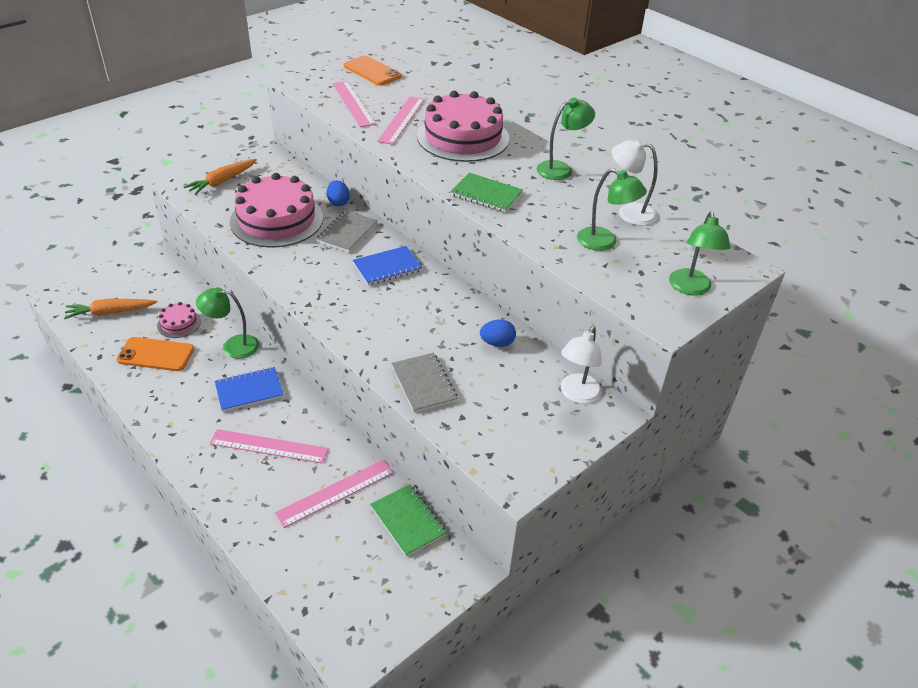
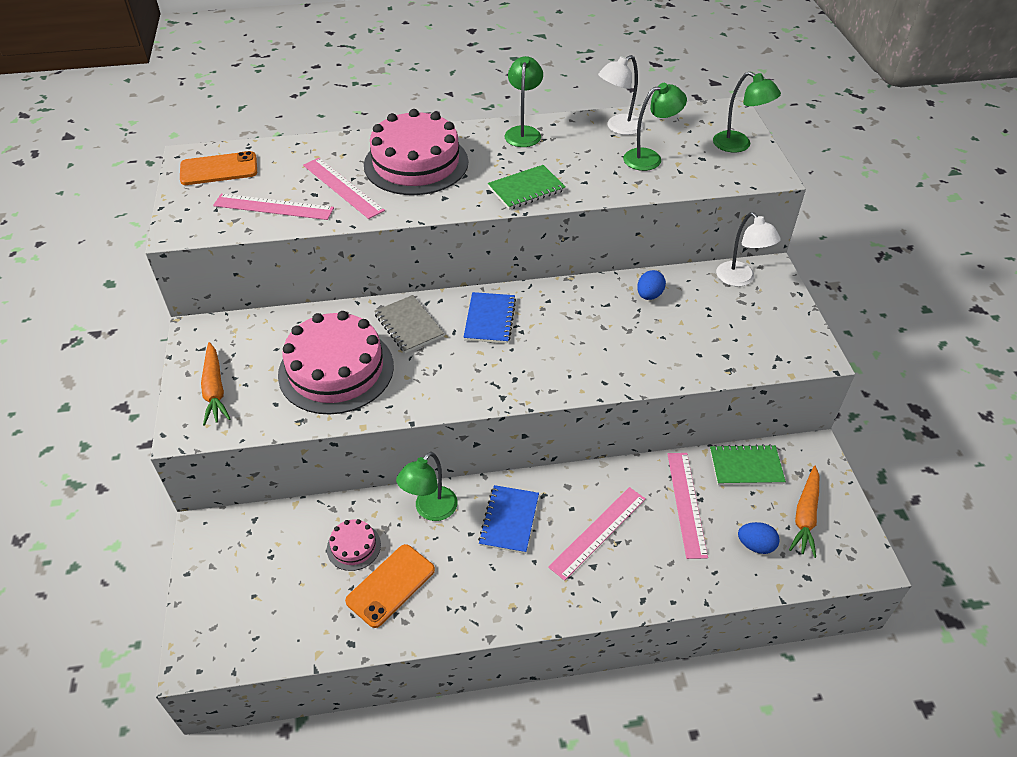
camera: 55 degrees left, 5 degrees up
(111, 312) = (277, 608): orange carrot -> orange carrot (805, 515)
(338, 202) = (349, 312): blue egg -> blue egg (755, 545)
(423, 384) = (671, 362): grey notebook -> none

